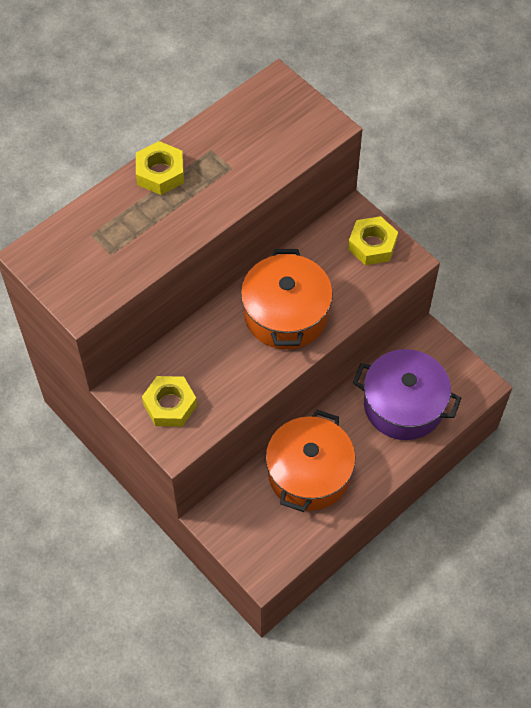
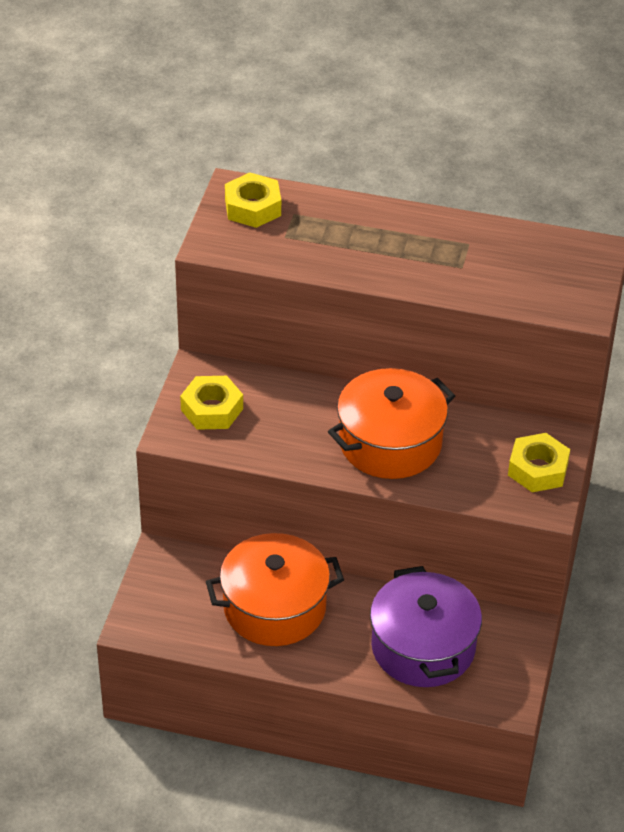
camera: 55 degrees right, 15 degrees down
(160, 173) = (406, 224): yellow nut -> yellow nut (253, 207)

